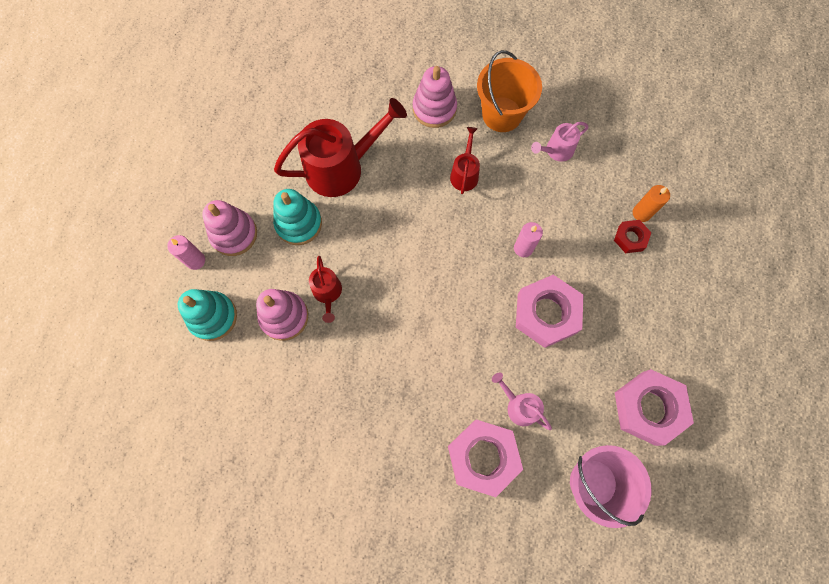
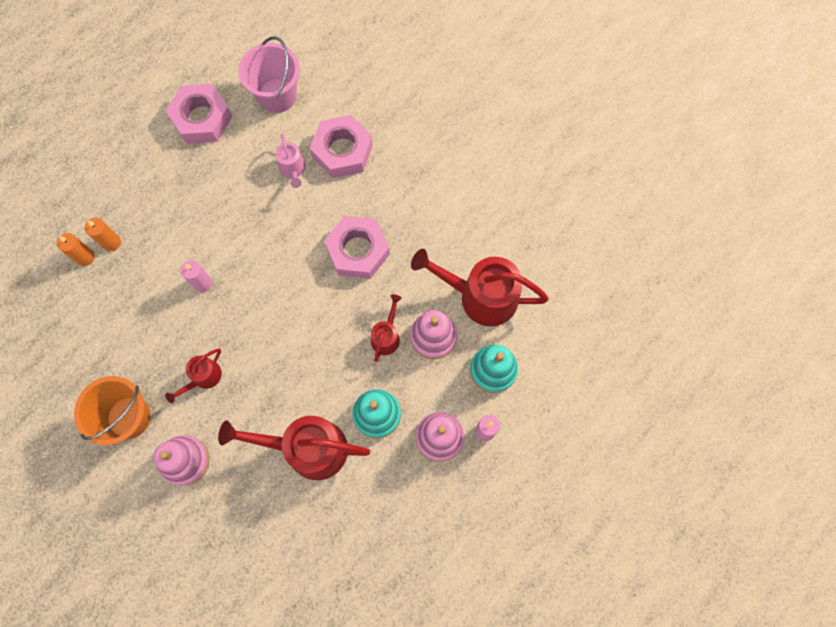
camera: 150 degrees left, 0 degrees up
(258, 380) = (480, 296): none -> red watering can
(546, 313) = (223, 222): pink nut -> pink nut (358, 251)
(556, 150) = (109, 353): pink watering can -> none
(630, 238) = (111, 242): red nut -> orange candle

